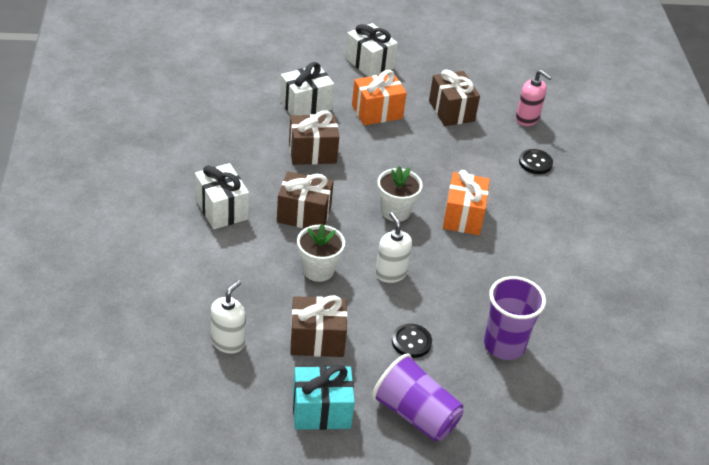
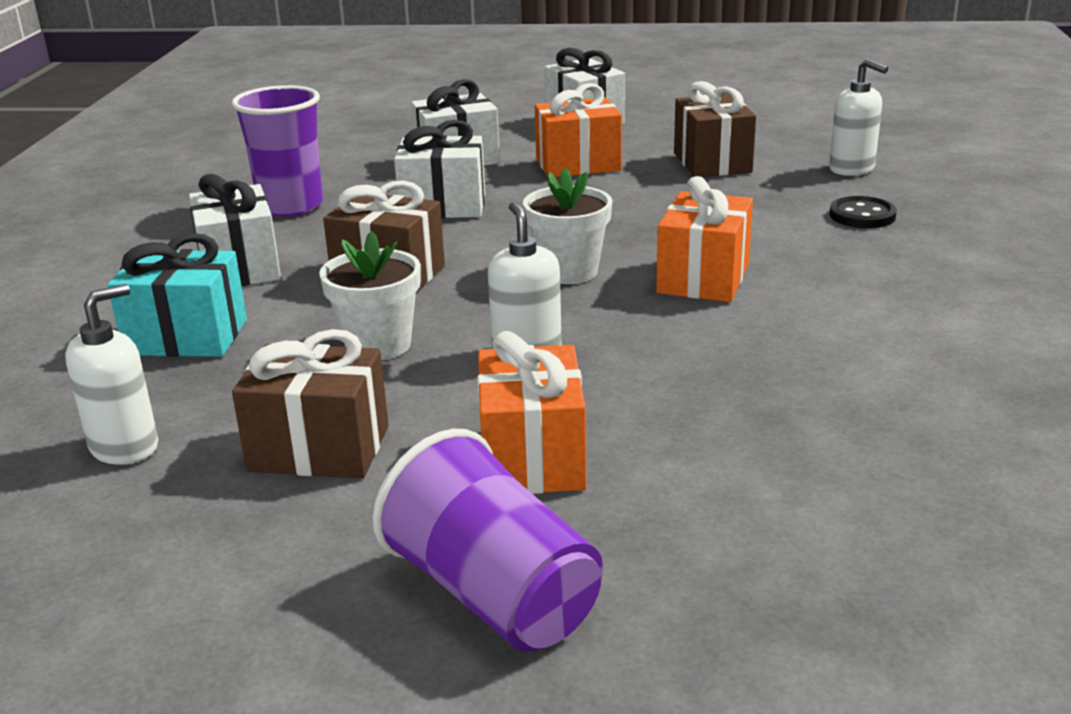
camera: 15 degrees right, 15 degrees down
(312, 152) = (443, 206): brown gift -> white gift
(321, 411) = (260, 577): turquoise gift -> turquoise gift (187, 337)
(411, 342) = (532, 458): black button -> orange gift
(504, 345) = (754, 470): purple cup -> purple cup (291, 206)
(527, 119) = (852, 169): pink soap dispenser -> white soap dispenser

